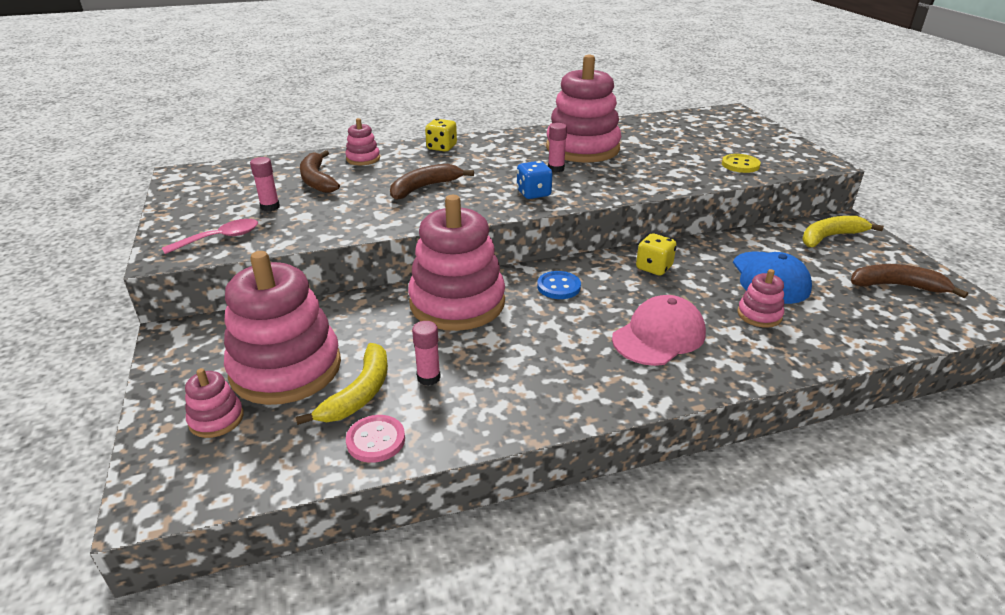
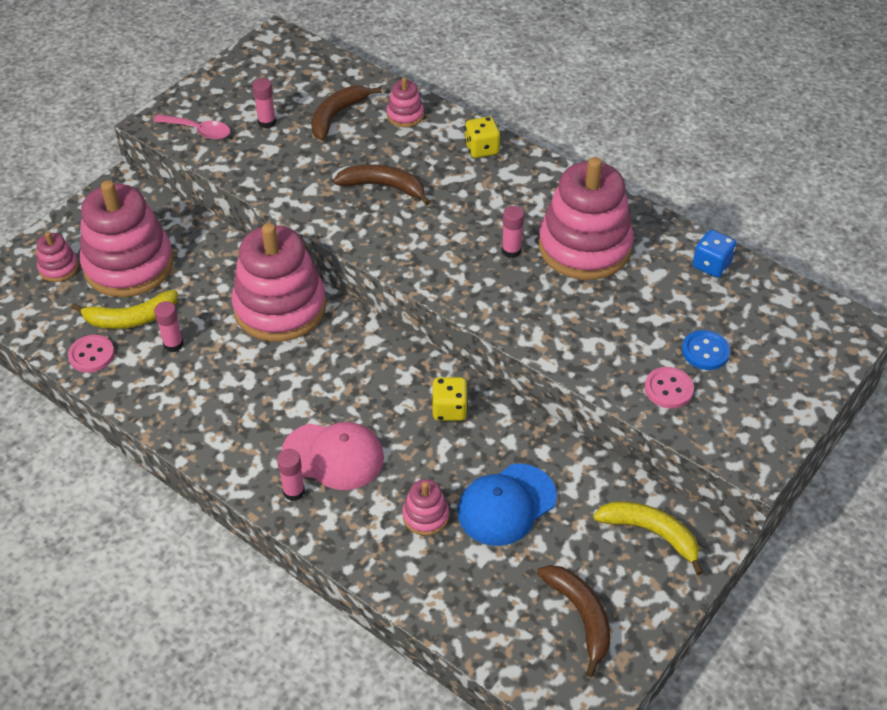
camera: 55 degrees right, 15 degrees up
(533, 193) = (439, 261): blue dice -> blue dice (711, 265)
(558, 287) = (358, 358): blue button -> blue button (705, 351)
(685, 371) = (294, 491): none -> pink glue stick
(740, 165) = (668, 389): yellow button -> pink button

